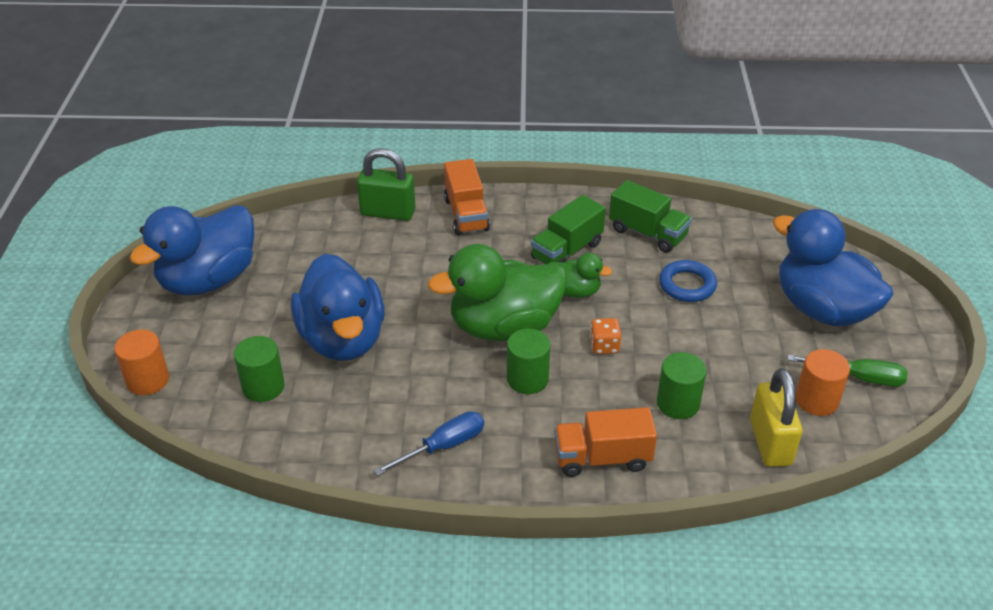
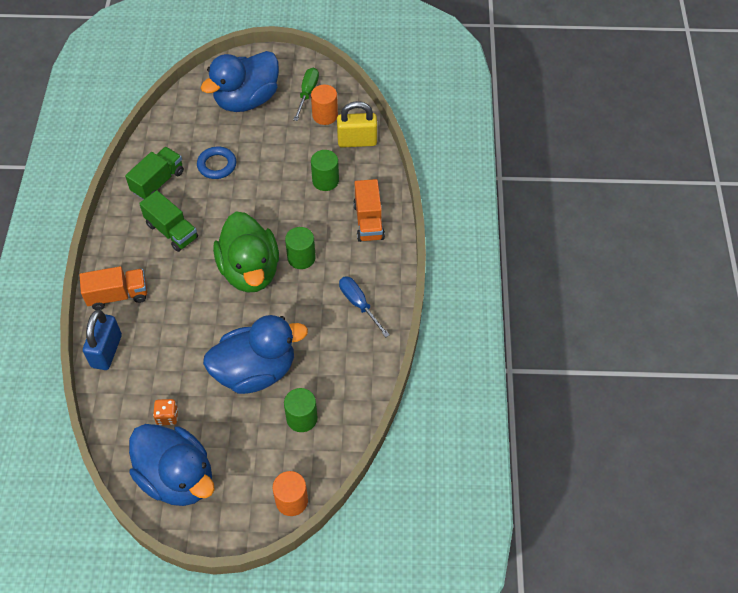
camera: 90 degrees left, 15 degrees up
(388, 212) = (106, 351): green padlock -> blue padlock
(574, 291) = (217, 228): green duck -> none
(604, 346) = (273, 214): orange dice -> orange dice (167, 417)

